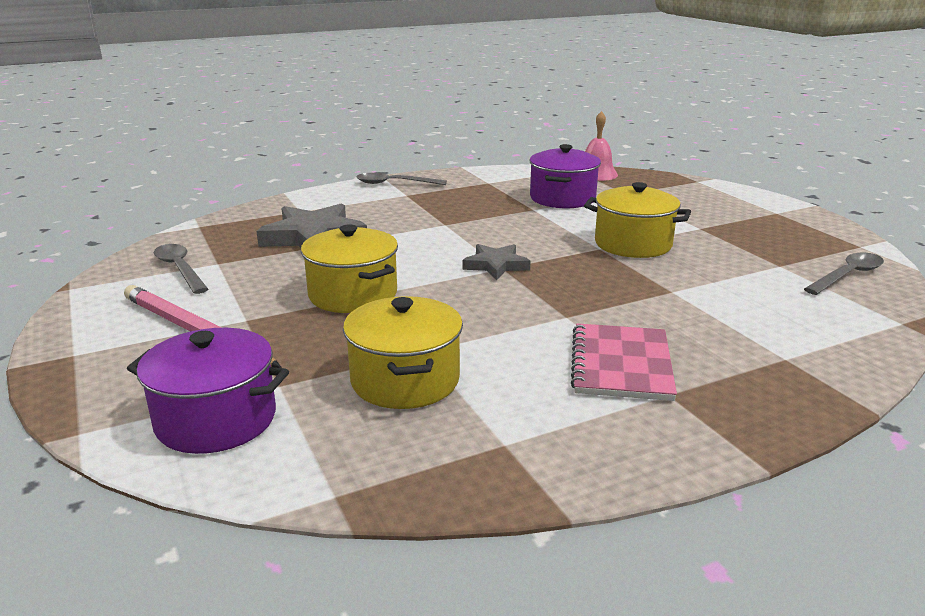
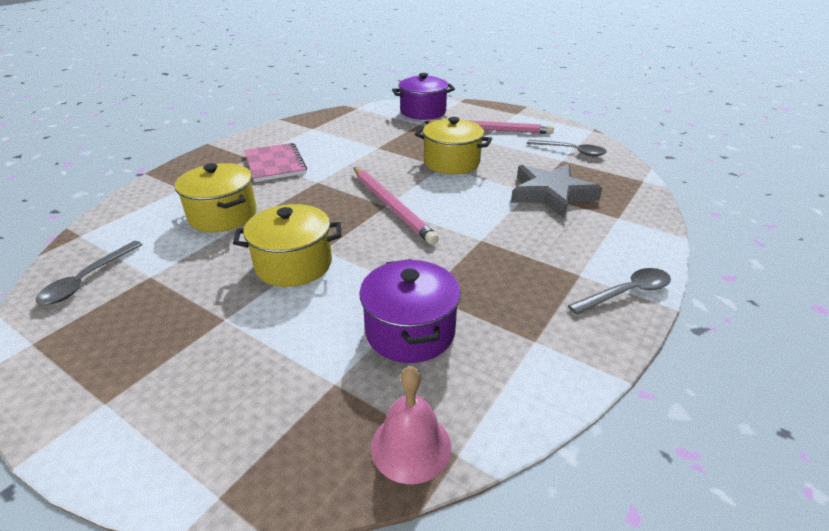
camera: 150 degrees right, 10 degrees up
(405, 380) = (371, 136): yellow pot -> yellow pot (223, 215)
(496, 265) = (392, 206): grey star -> pink pencil

